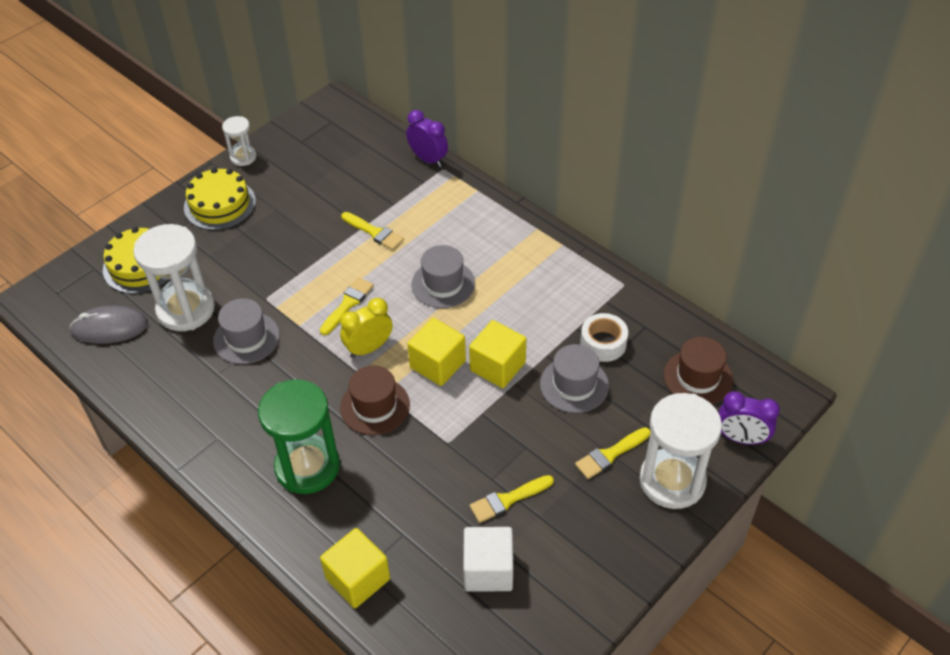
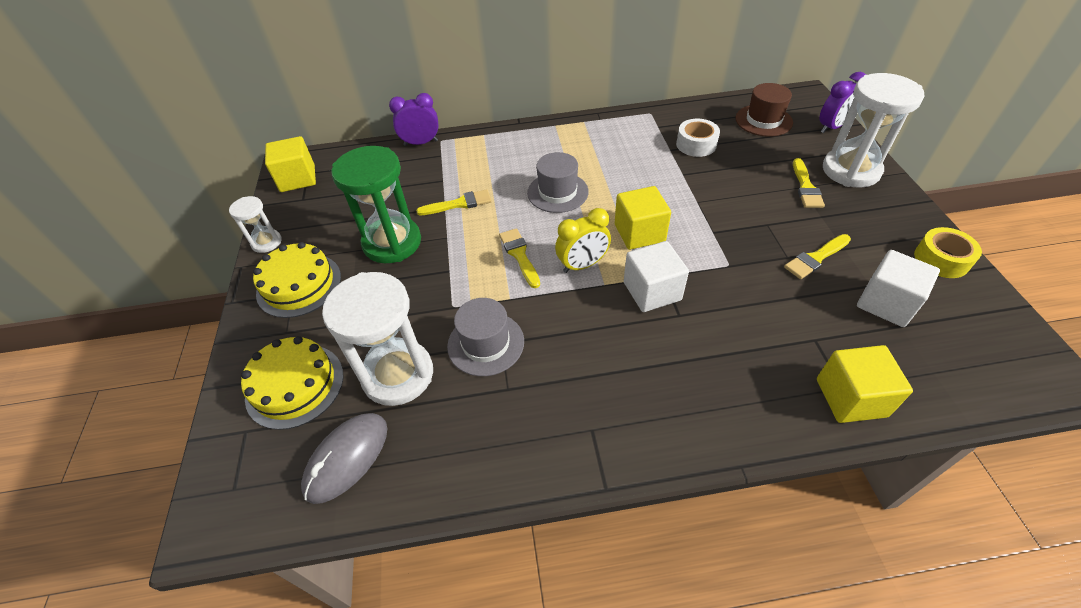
camera: 50 degrees left, 0 degrees up
(307, 467) = (687, 372): green hourglass -> green hourglass (392, 243)
(369, 348) = (582, 265): yellow clock -> yellow clock turned 120 degrees counterclockwise
(375, 406) = (652, 291): brown hat -> white cube
(497, 366) = (672, 202): yellow cube -> yellow cube (297, 179)
(508, 499) = (816, 258): yellow brush -> yellow brush turned 45 degrees clockwise
(574, 385) = (724, 174): grey hat -> none
(586, 596) = (941, 259): none -> yellow tape

